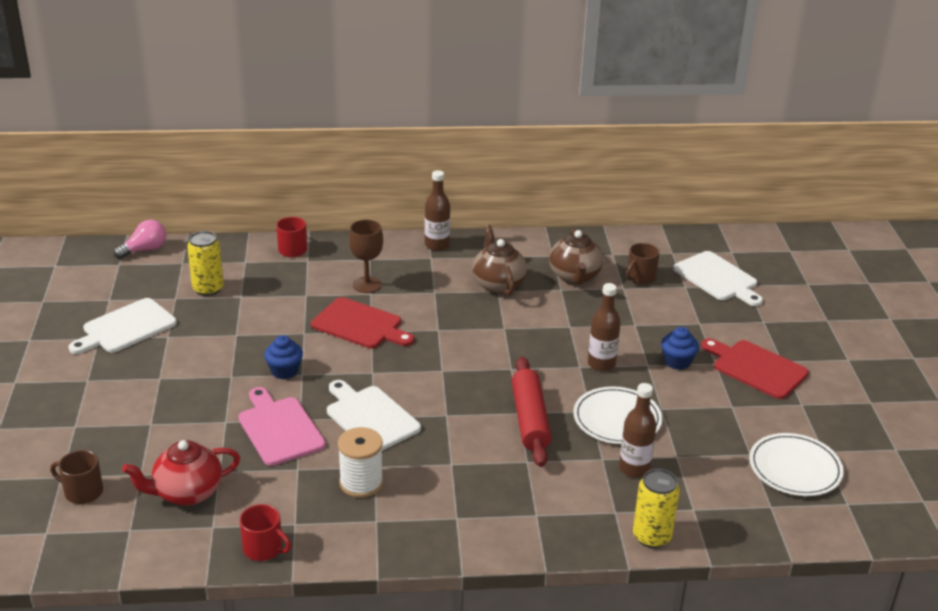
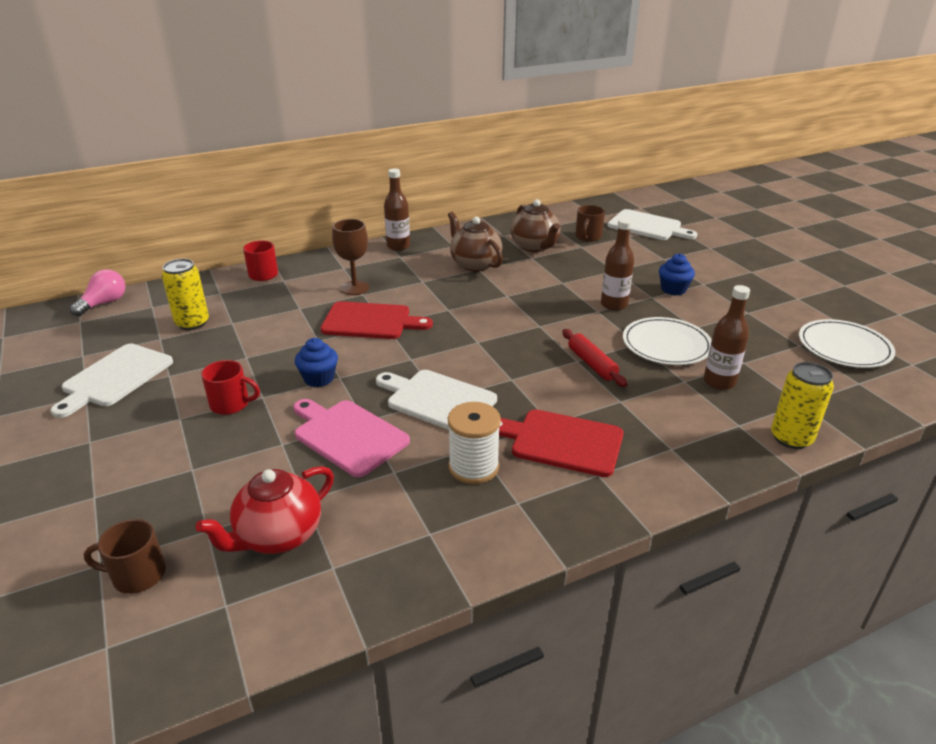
camera: 20 degrees left, 0 degrees up
(264, 549) = (411, 575): red mug -> red mug (231, 404)
(530, 420) = (592, 364): red rolling pin -> red rolling pin, size x0.64
(756, 368) = (738, 280): red cutting board -> red cutting board (561, 442)

